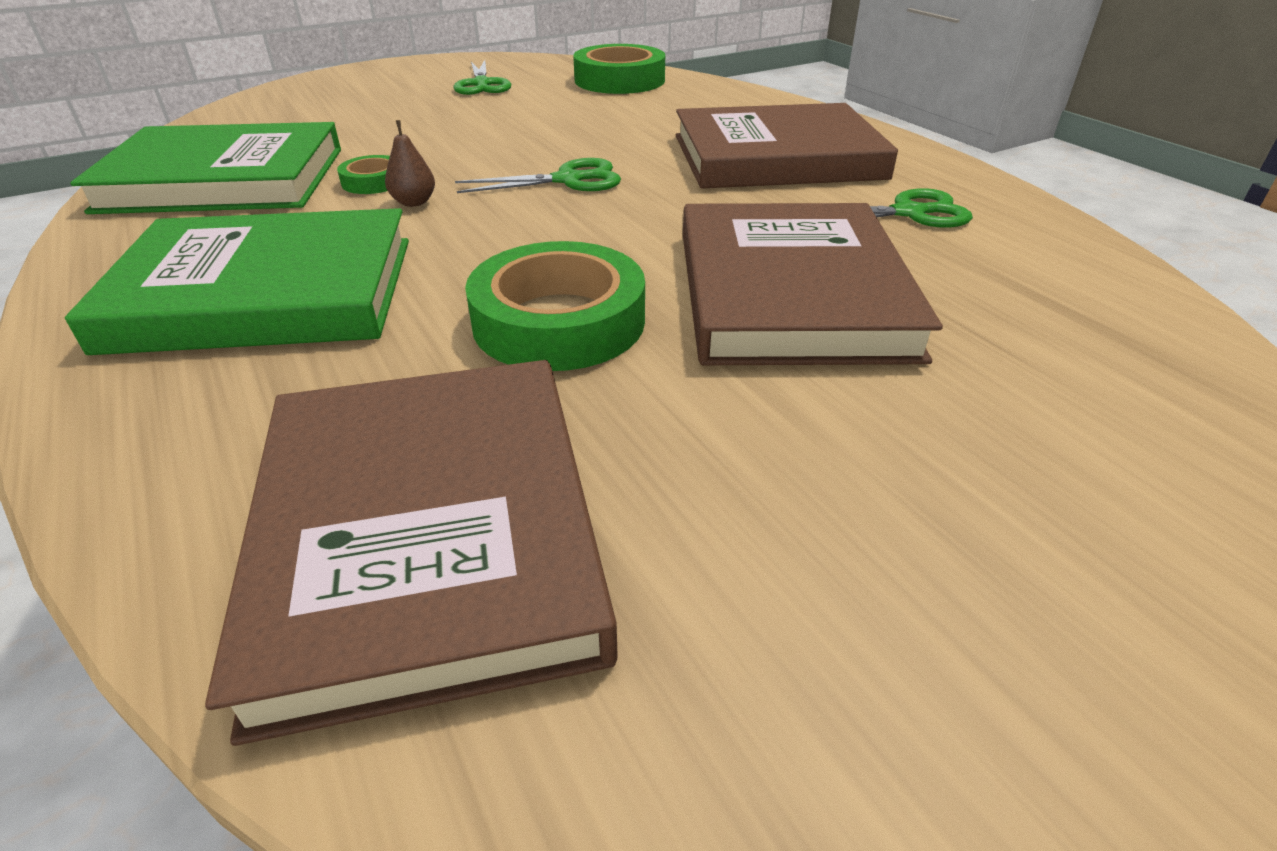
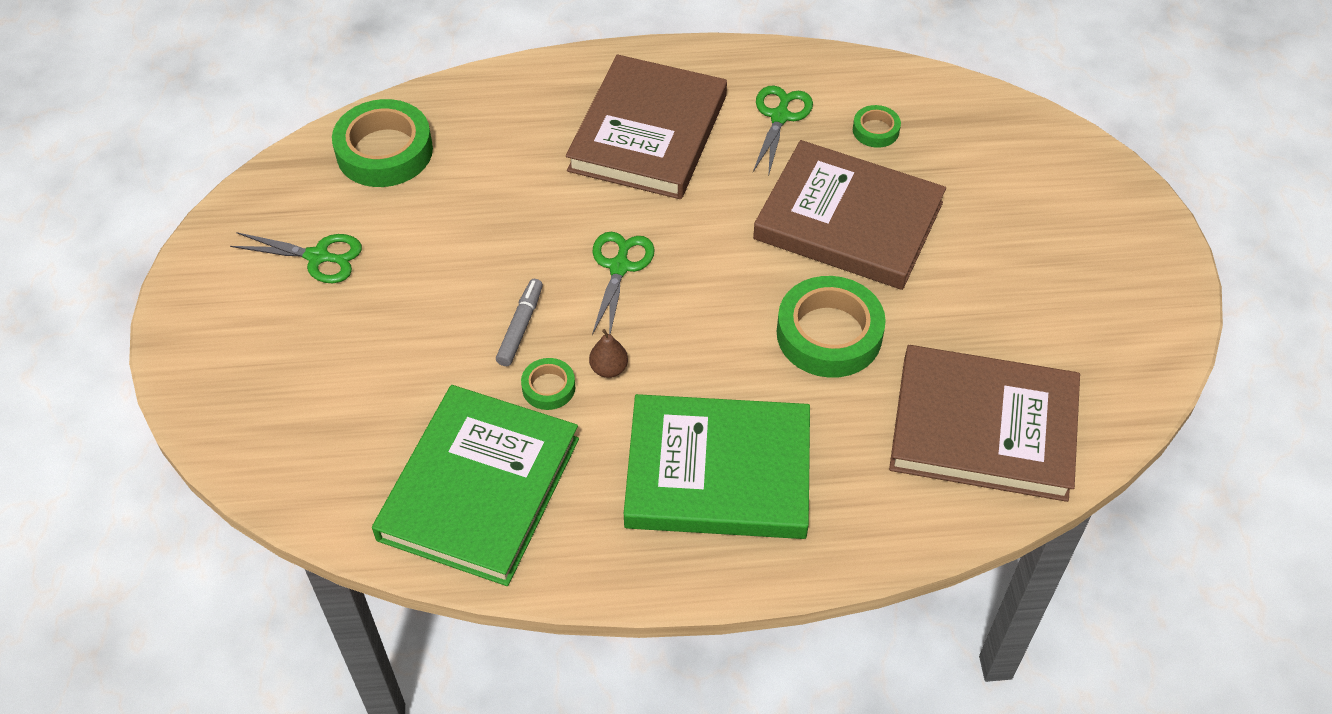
camera: 65 degrees left, 15 degrees up
(266, 292) = (718, 472): green book -> green book turned 75 degrees clockwise
(450, 156) = (520, 327): none -> grey marker
(990, 278) = (875, 130): none -> green tape

